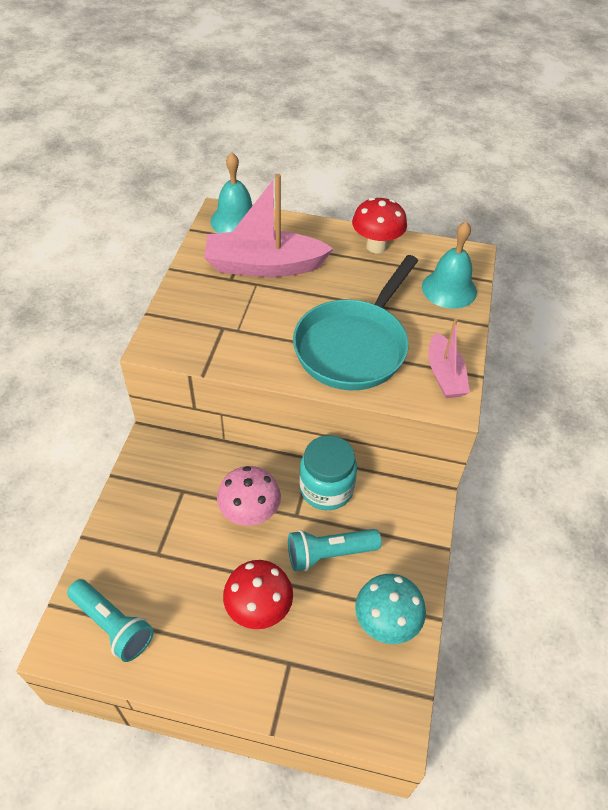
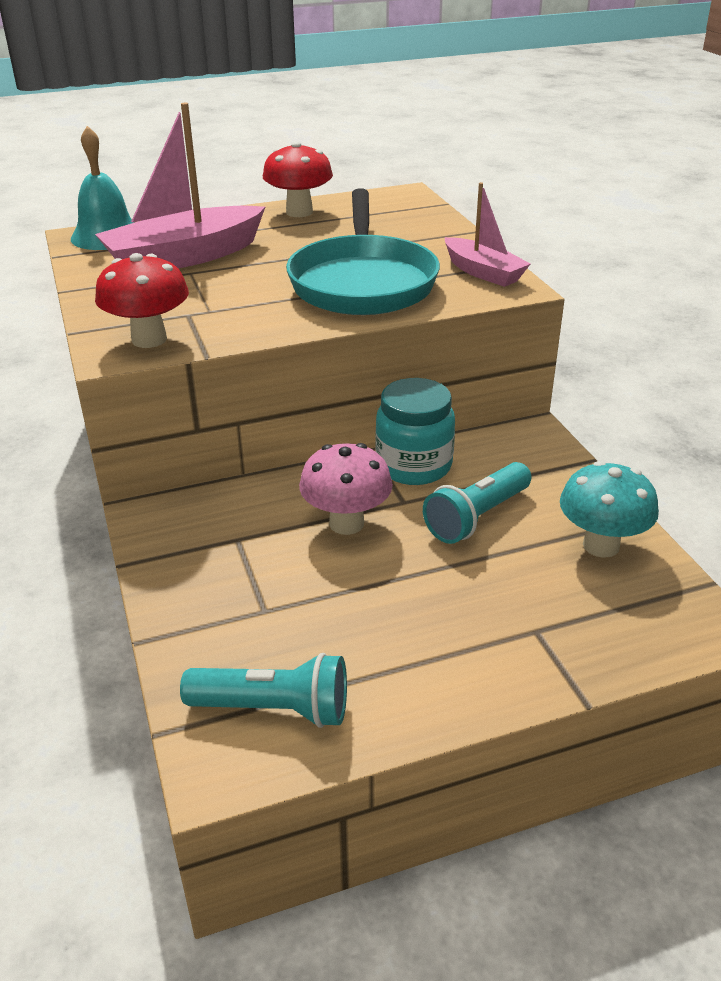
camera: 30 degrees left, 15 degrees down
(259, 609) = (449, 601): red mushroom -> red mushroom (149, 339)
(449, 289) = (413, 219): turquoise bell -> none

